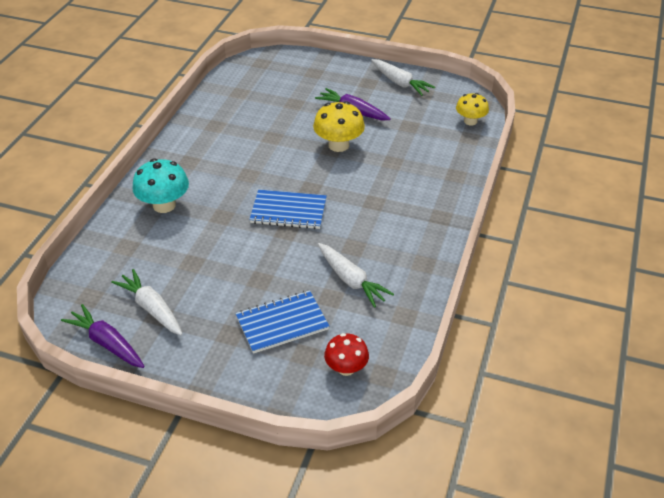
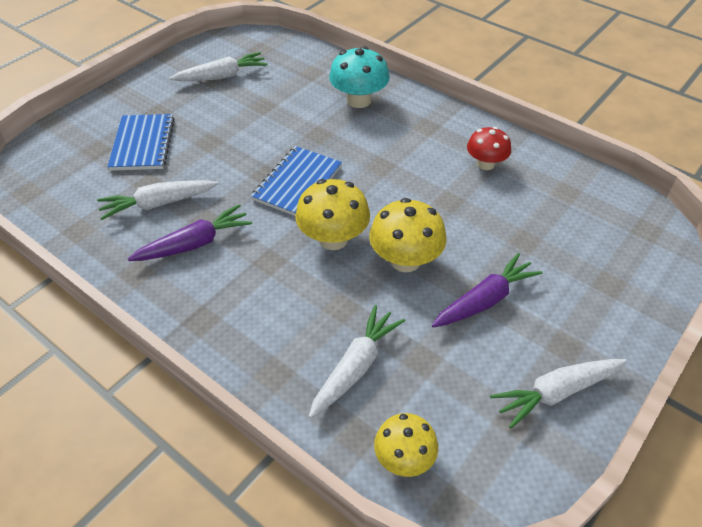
camera: 110 degrees right, 5 degrees up
(107, 343) = (201, 52): purple carrot -> purple carrot (194, 244)
(337, 179) = (333, 239): none -> yellow mushroom
(346, 368) = (57, 171): red mushroom -> red mushroom (485, 164)
(430, 147) = (355, 367): none -> white carrot

